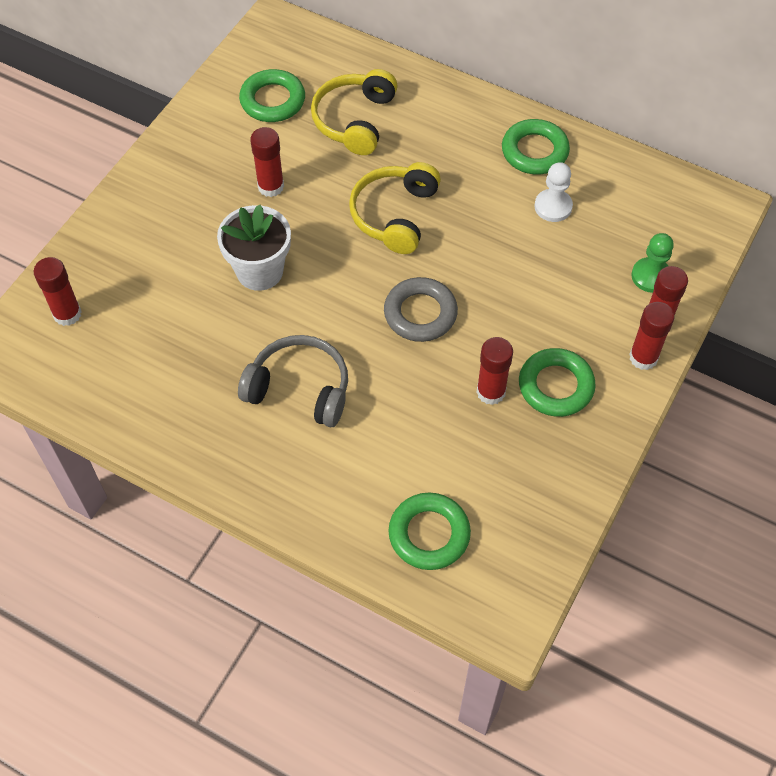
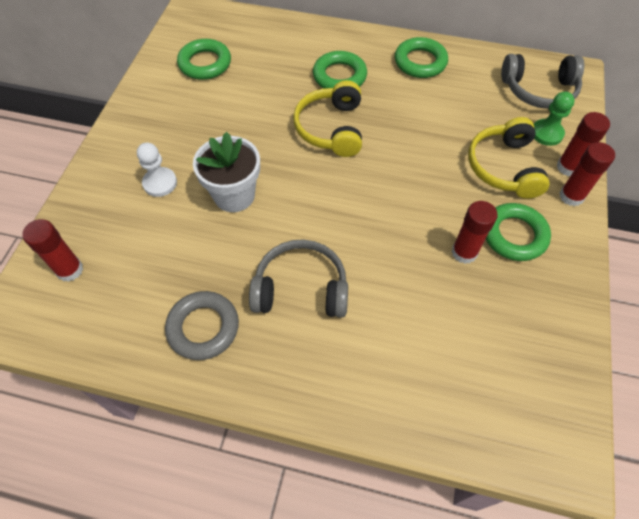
camera: 15 degrees left, 0 degrees up
(271, 186) = (223, 127): red glue stick -> none
(355, 120) = (275, 66): yellow headphones -> yellow headphones (504, 167)
(420, 313) = (380, 201): grey ring -> grey ring (203, 328)
(429, 534) = (464, 396): green ring -> green ring (339, 76)
(553, 207) = (451, 98): white pawn -> white pawn (160, 183)
(667, 219) = (539, 90): none -> grey headphones

